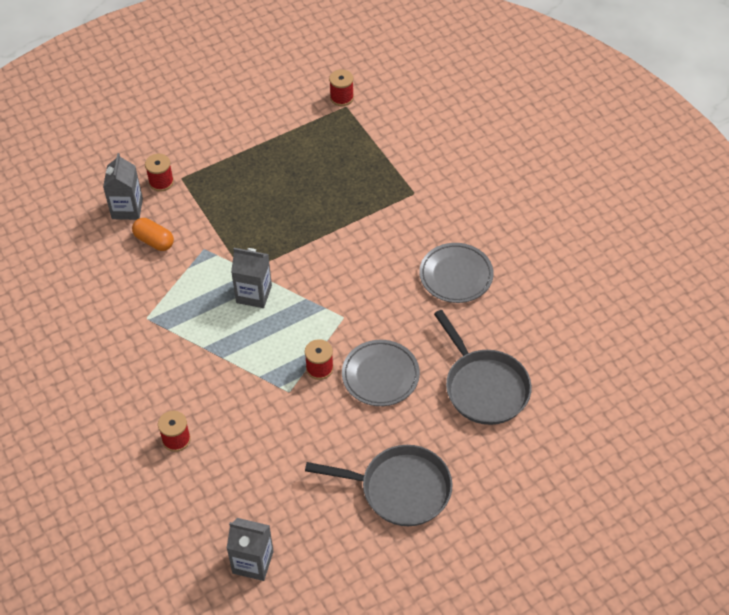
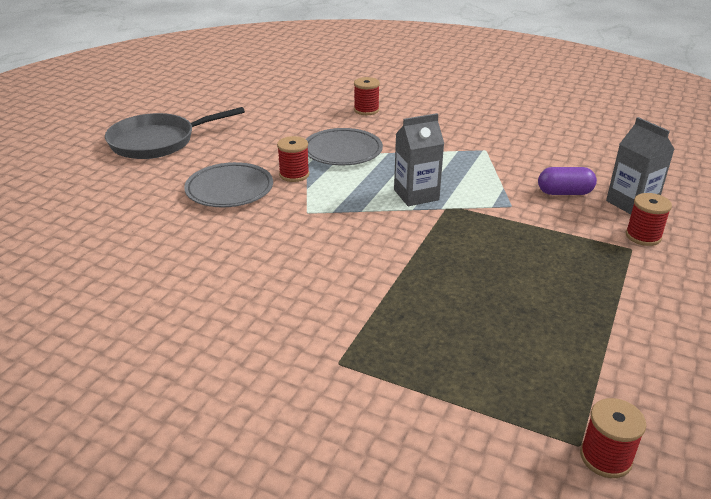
camera: 145 degrees right, 20 degrees down
(154, 241) = (564, 193): orange capsule -> purple capsule
(253, 562) = (246, 88): grey carton -> none
(456, 275) = (203, 293): grey plate -> grey plate (342, 151)
(484, 387) = (110, 217): grey pan -> none

